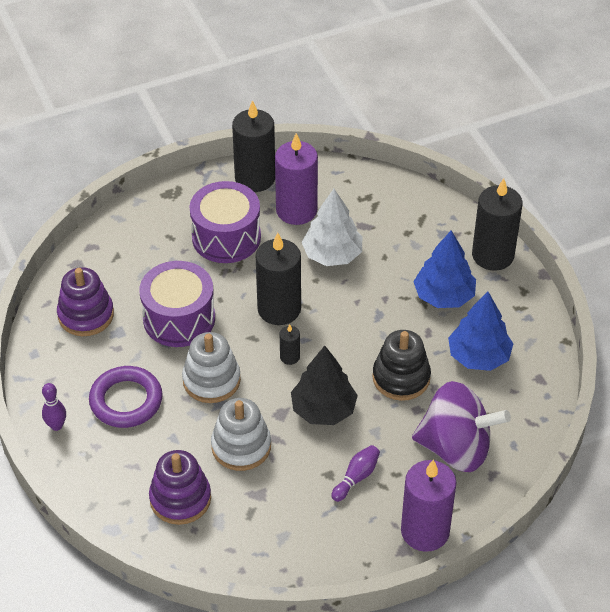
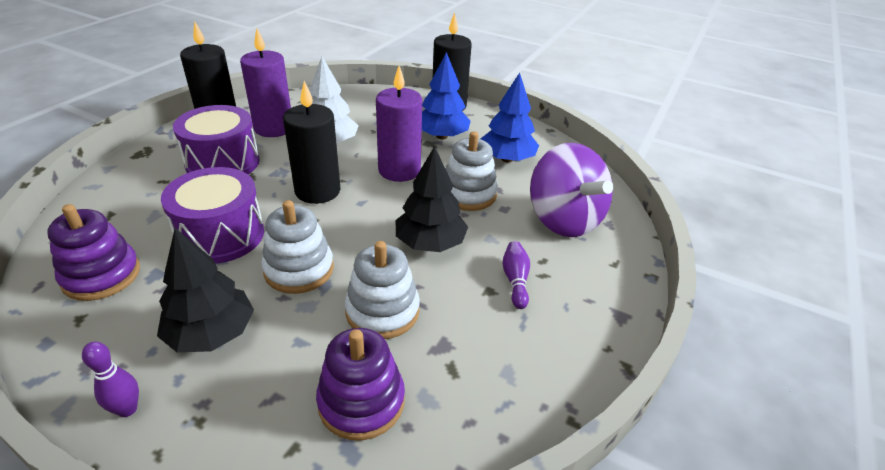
camera: 40 degrees left, 10 degrees down
(126, 401) = (211, 333): purple ring -> black tree
(290, 357) = (360, 219): black candle -> none
(401, 378) = (468, 194): black stacking toy -> white stacking toy
(425, 531) = (617, 291): purple candle -> purple candle (399, 170)
(456, 448) = (563, 220): purple spinning top -> purple spinning top turned 90 degrees clockwise

